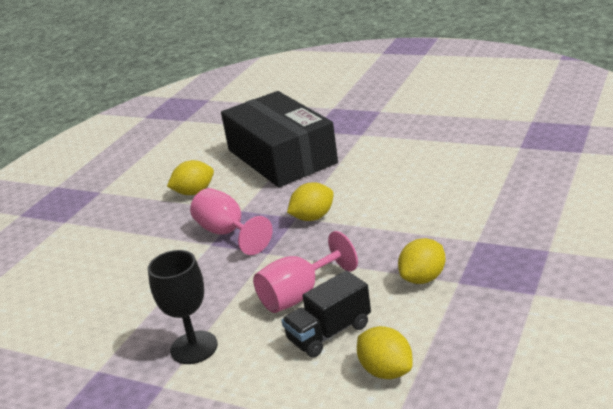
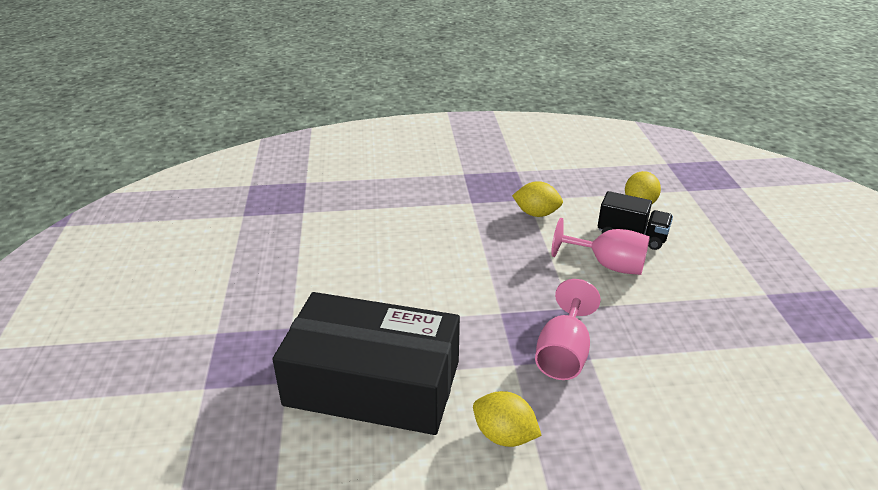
camera: 125 degrees left, 5 degrees up
(194, 347) = (718, 296): black goblet -> none
(281, 156) = (373, 383): black box -> black box turned 75 degrees clockwise
(313, 217) = (494, 300): yellow lemon -> none

